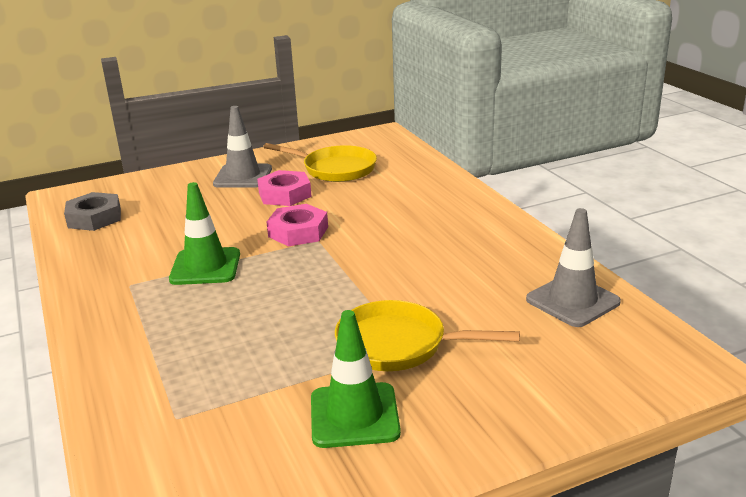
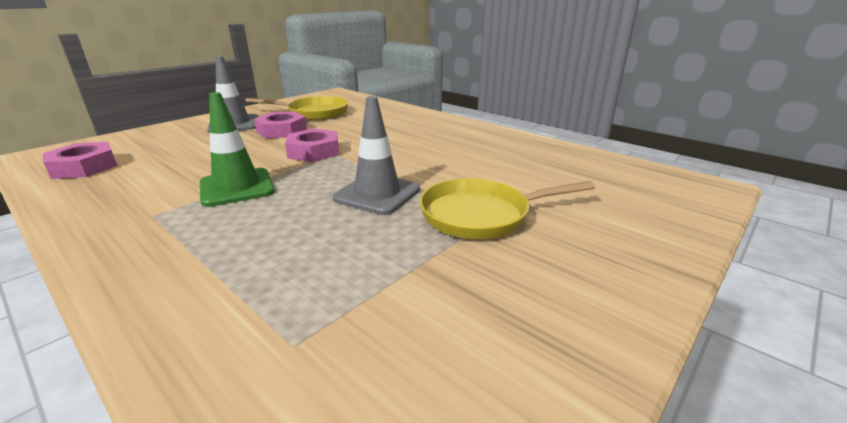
camera: 25 degrees left, 0 degrees up
(94, 218) = (84, 167): grey nut -> pink nut
(354, 415) = (504, 285): green traffic cone -> none
(572, 301) = (578, 163): grey traffic cone -> grey traffic cone (377, 194)

